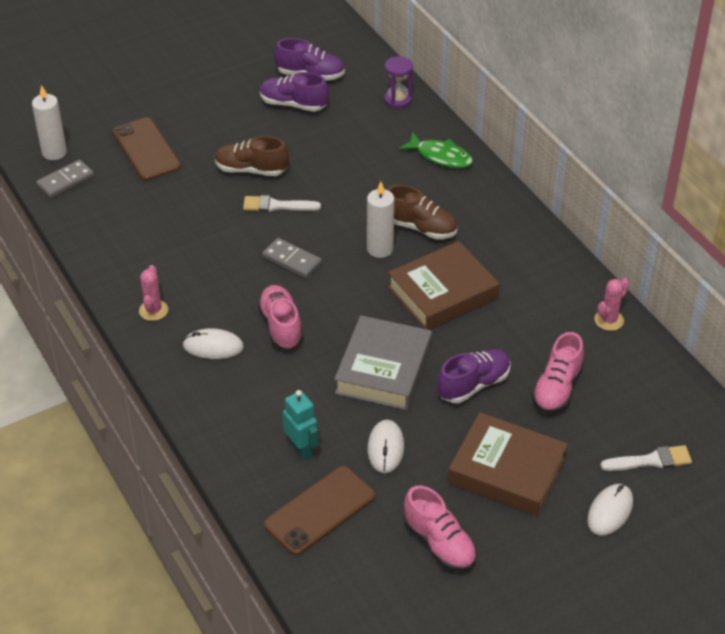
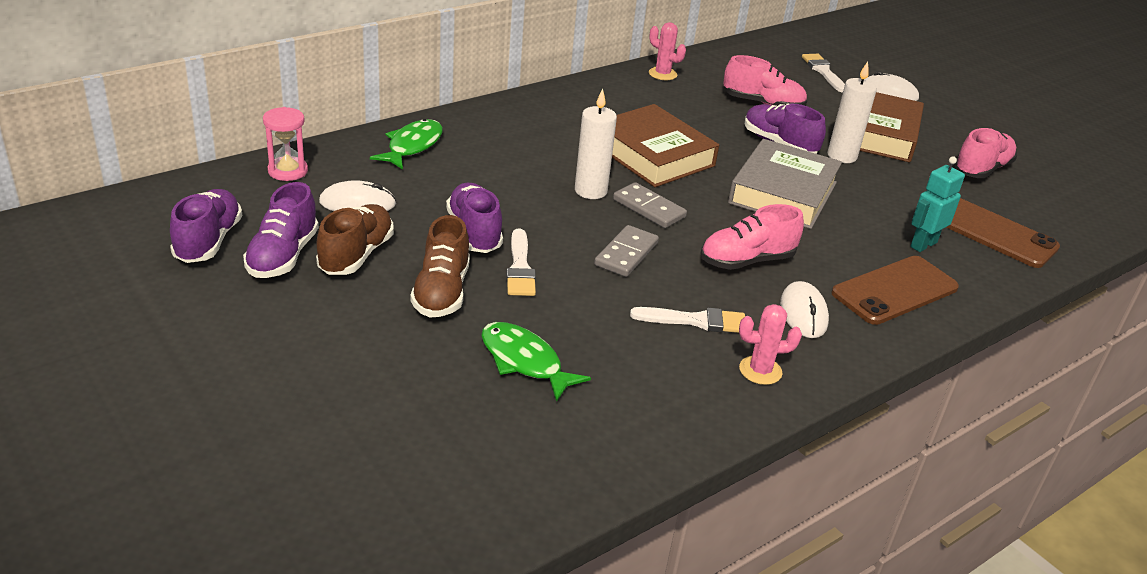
camera: 100 degrees left, 10 degrees down
(54, 152) = (392, 535): white candle -> white candle (842, 156)
(65, 181) = (478, 506): grey domino -> grey domino (649, 208)
(146, 149) = (388, 407): brown phone -> brown phone (894, 290)
(178, 203) = (524, 361): none -> green fish
(210, 286) = (695, 321): none -> white brush
(320, 185) = (474, 232): none -> purple shoe
(383, 369) = (783, 193): grey book -> grey book turned 75 degrees counterclockwise
(386, 448) = (889, 194): white mouse -> white mouse (357, 203)
(398, 100) = (288, 171): purple hourglass -> pink hourglass
(421, 228) = (547, 163): brown shoe -> brown shoe (356, 255)

